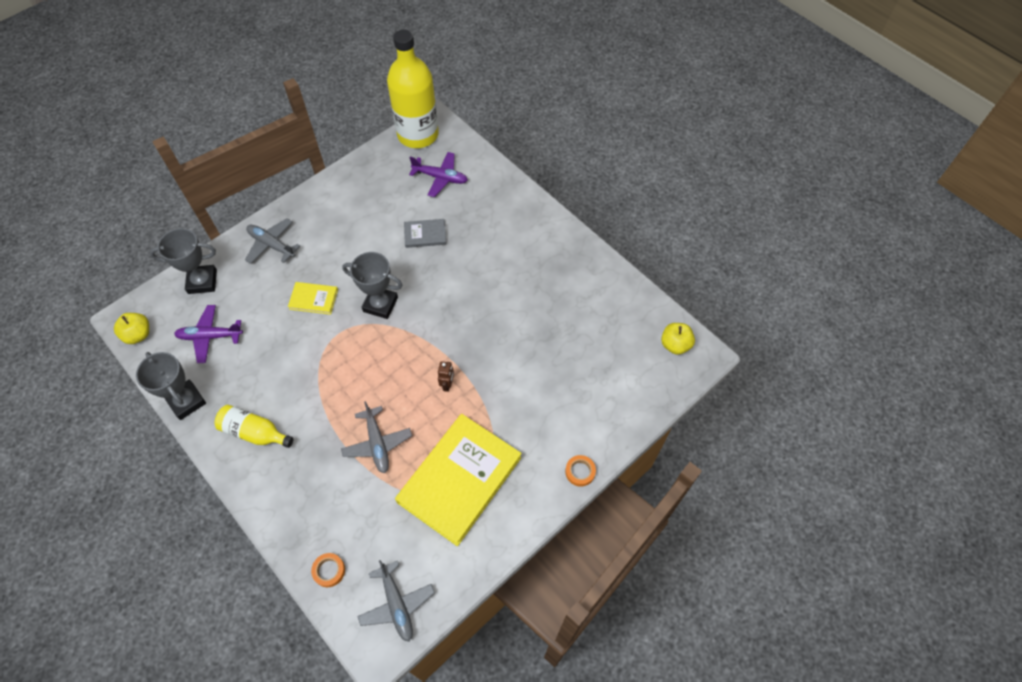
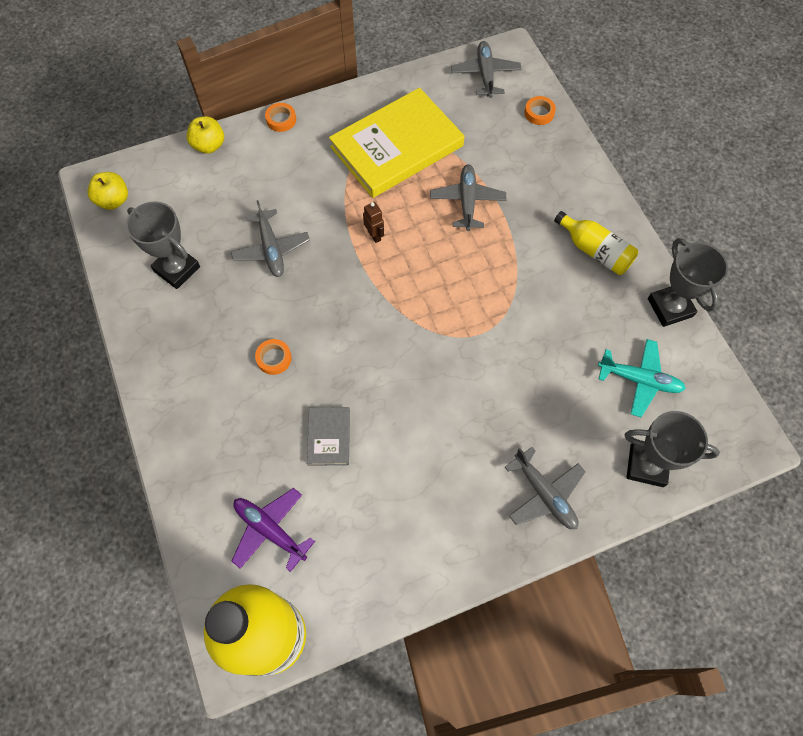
camera: 160 degrees left, 5 degrees up
(138, 335) = (732, 412): yellow apple -> yellow apple (209, 145)
(210, 336) = (639, 380): purple plane -> turquoise plane
(313, 299) = (501, 389): yellow book -> none
(380, 304) = (419, 354): grey trophy -> grey trophy (177, 269)
(425, 234) = (329, 437): grey book -> grey book turned 75 degrees clockwise
(447, 385) = (374, 235): brown robot -> brown robot turned 120 degrees clockwise
(484, 269) = (274, 358): none -> orange tape
(526, 346) = (271, 249): none -> grey plane

